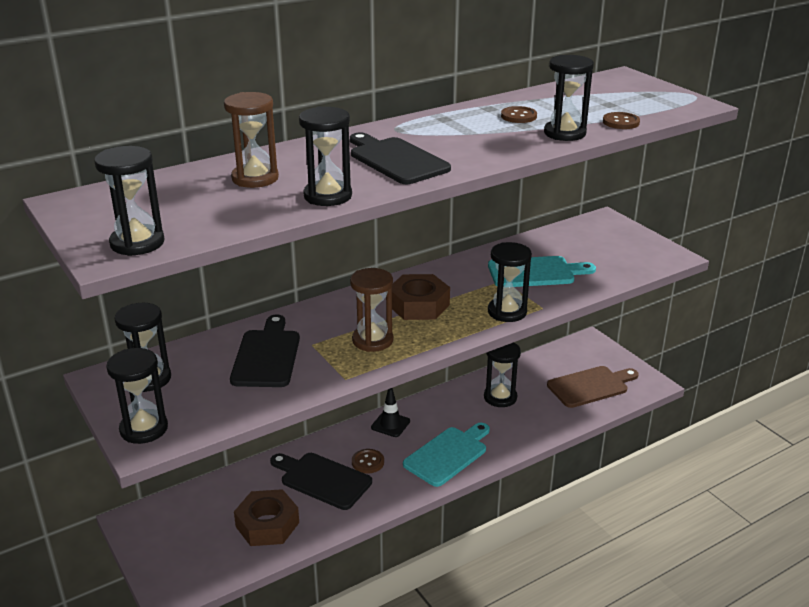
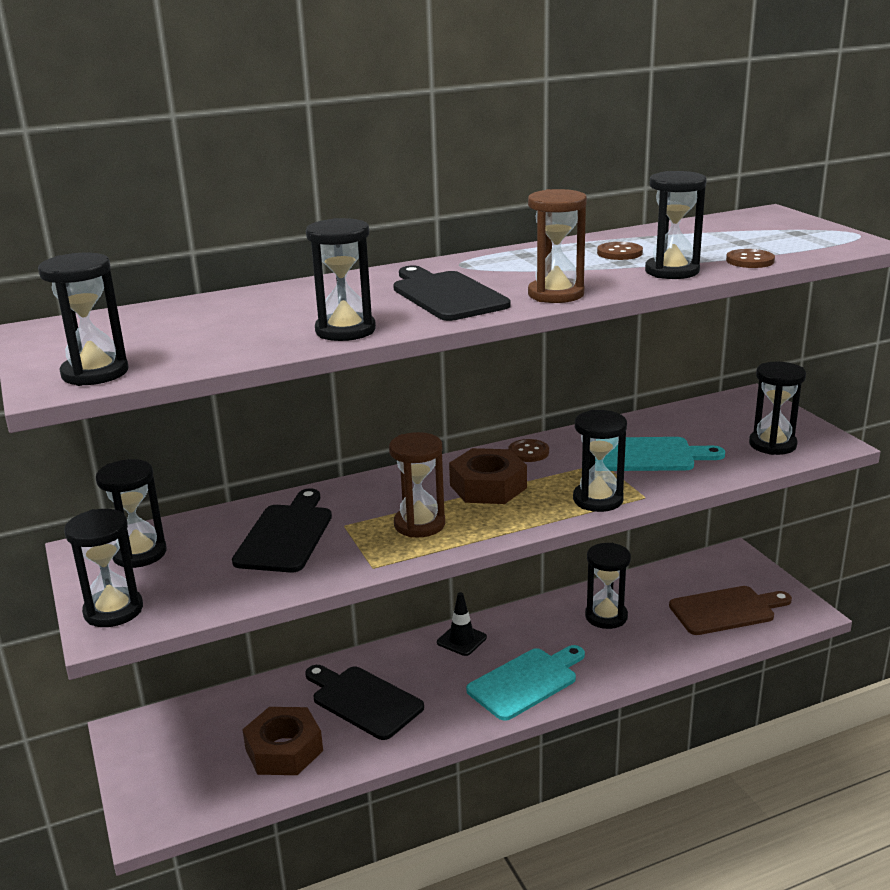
camera: 10 degrees right, 5 degrees down
(255, 178) = (267, 310): brown hourglass -> brown hourglass (556, 294)
(368, 462) = (423, 684): brown button -> brown button (528, 452)
(629, 259) = (772, 444): none -> black hourglass

